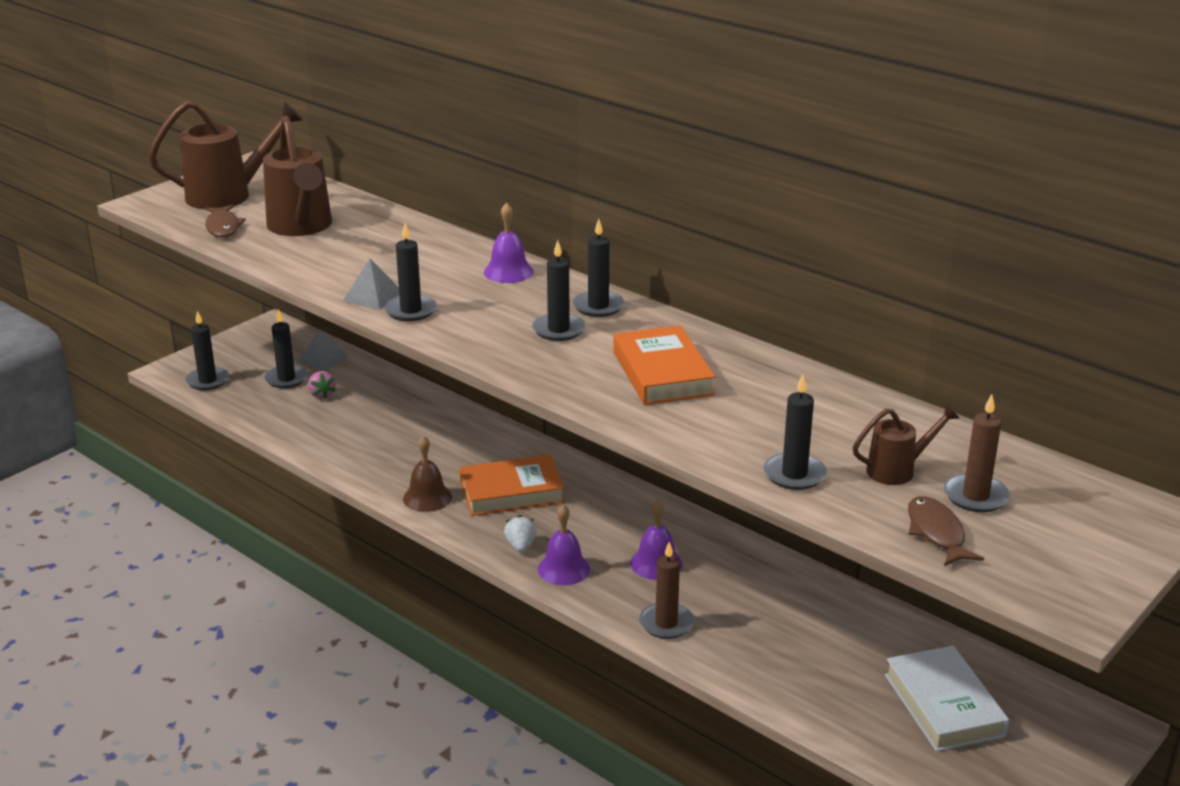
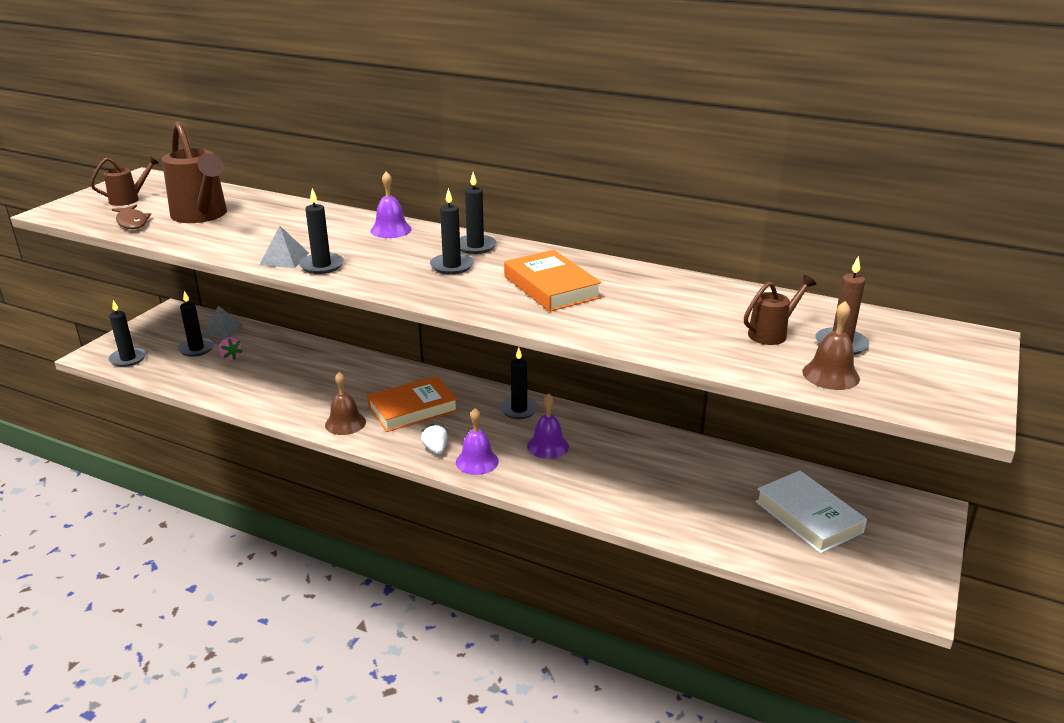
camera: 15 degrees left, 0 degrees up
(228, 195) = (129, 199): brown watering can -> brown watering can, size x0.53
(666, 623) = (574, 490): brown candle -> none
(794, 474) = (696, 347): black candle -> black candle (519, 409)
(937, 533) = (831, 375): brown fish -> brown bell

